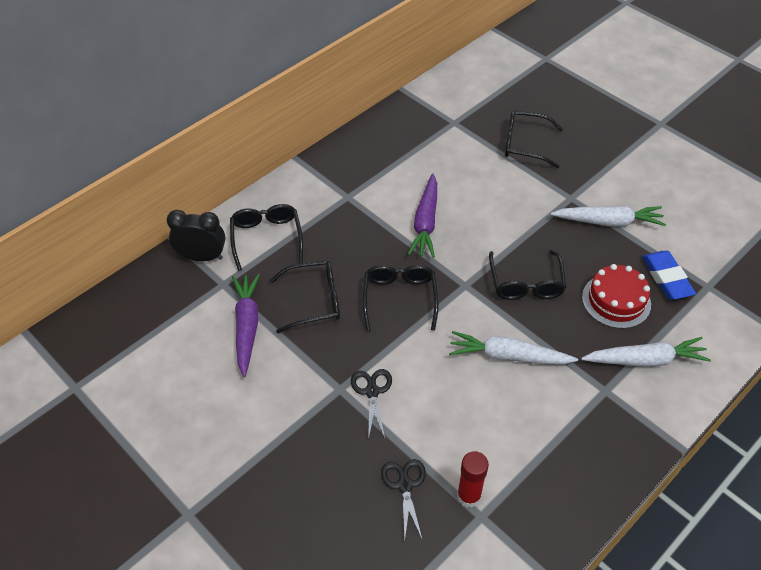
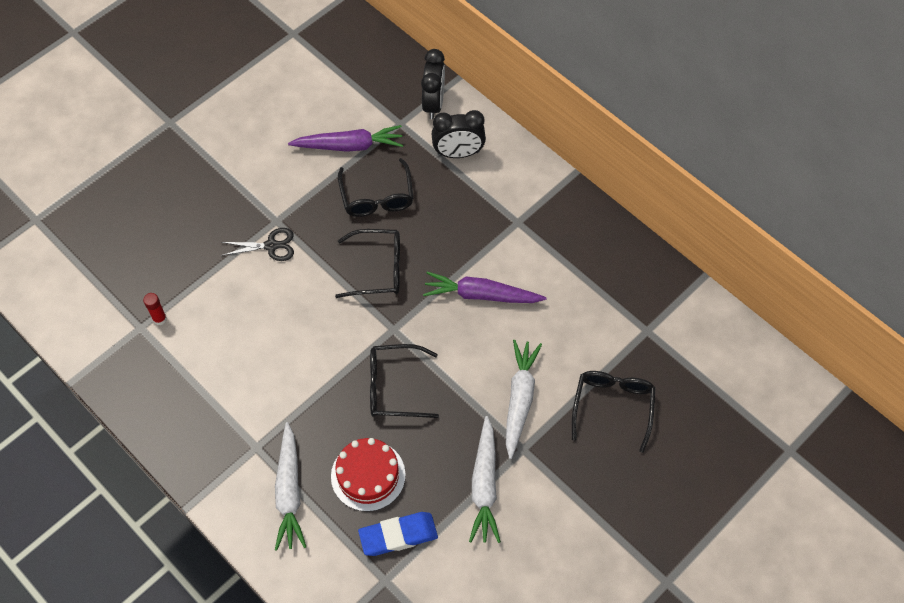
camera: 90 degrees right, 10 degrees up
(266, 238) = (458, 153): black glasses -> black clock
(404, 485) = (176, 270): black scissors -> none
(468, 496) = (159, 319): red glue stick -> red glue stick, size x0.66
(508, 356) = (302, 362): white carrot -> white carrot (520, 399)

